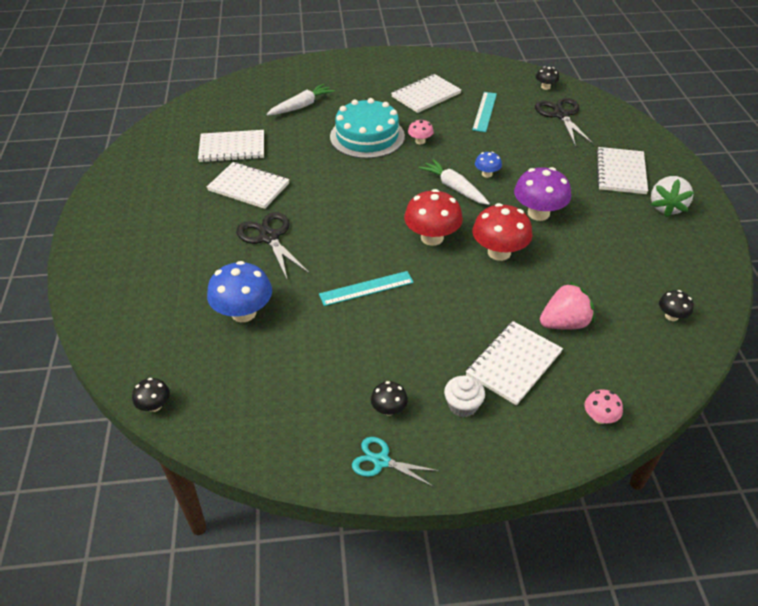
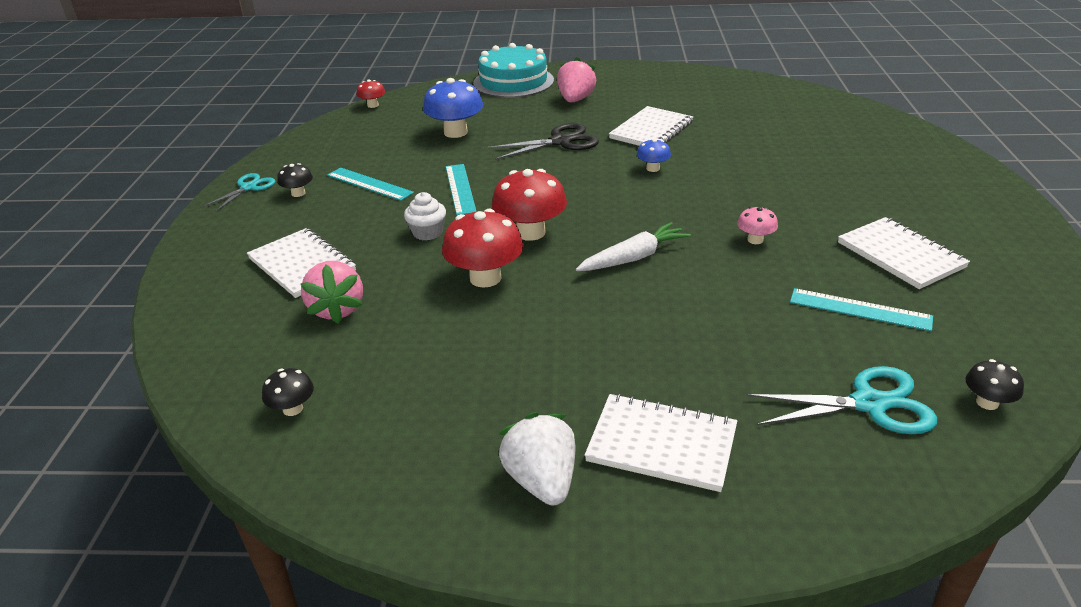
camera: 100 degrees right, 10 degrees down
(154, 405) = (373, 105): black mushroom -> red mushroom
(171, 236) = (575, 100): none -> pink strawberry
(232, 148) = (730, 120): white notebook -> none
(301, 106) = (836, 158): white carrot -> none
(363, 355) = (369, 184): none -> turquoise ruler
(367, 136) = (764, 200): turquoise cake -> turquoise cake (513, 82)
(463, 405) = (273, 230): white cupcake -> white cupcake (427, 232)
(487, 174) = (666, 289): blue mushroom -> blue mushroom (653, 168)
(538, 213) = (559, 324): purple mushroom -> none
(561, 115) = (869, 404): black scissors -> turquoise scissors
(599, 417) = (193, 309): pink mushroom -> none
(666, 207) = (542, 481): white strawberry -> white strawberry turned 45 degrees clockwise

